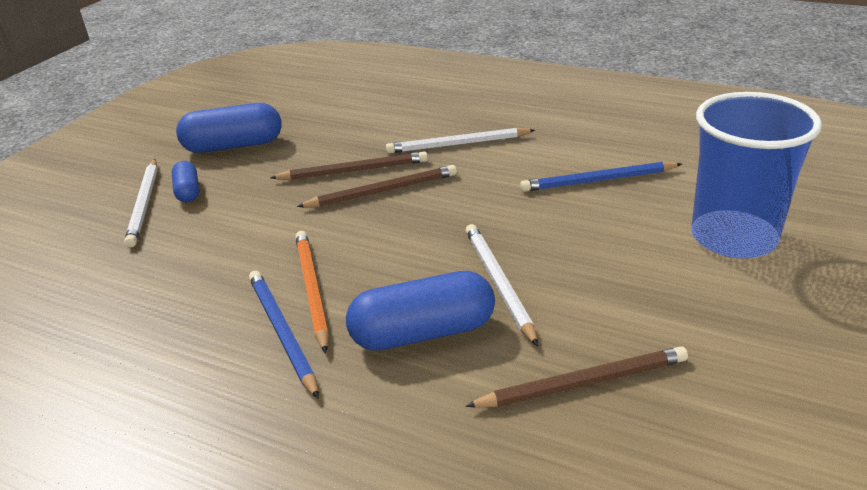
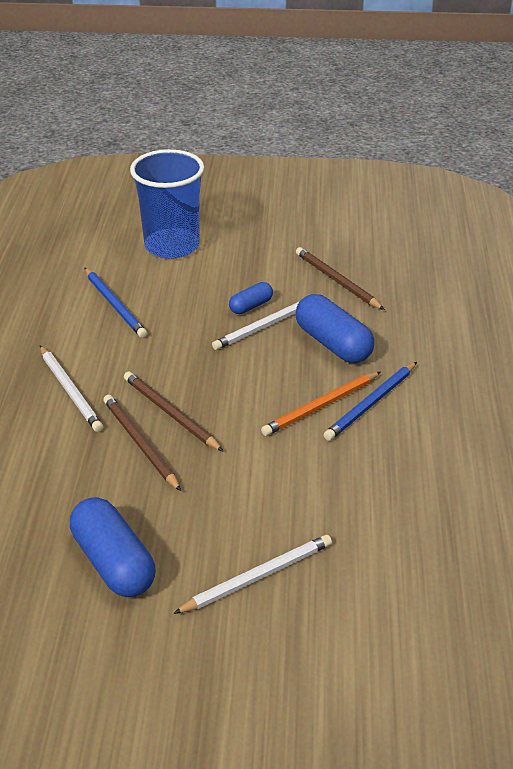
camera: 115 degrees left, 5 degrees up
(188, 191) = (221, 553): blue capsule -> blue capsule (251, 306)

